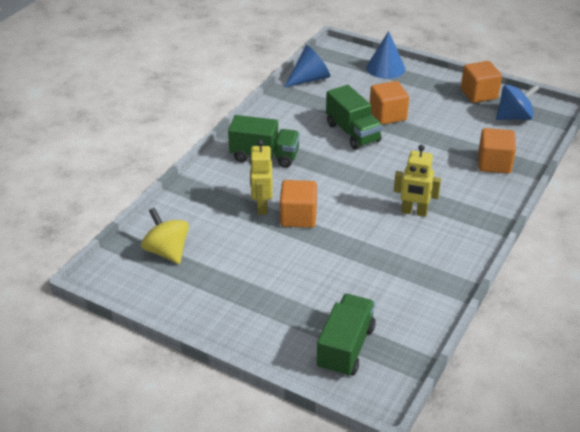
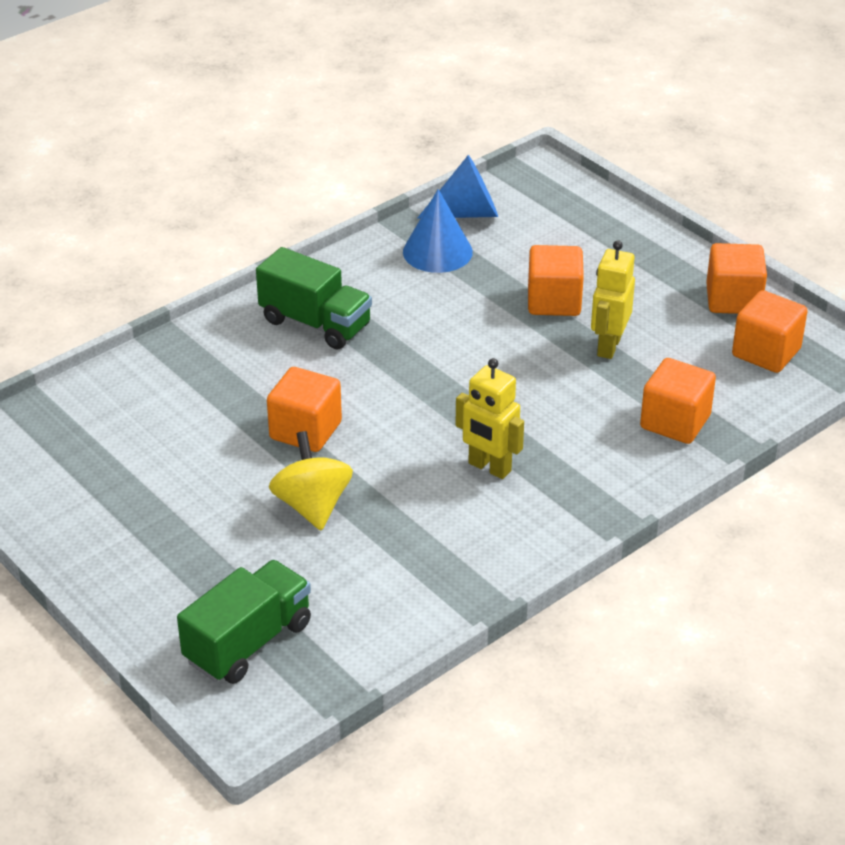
camera: 20 degrees right, 0 degrees up
(167, 251) = (83, 434): yellow spinning top -> yellow spinning top (312, 506)
(262, 206) = (261, 401): yellow robot -> yellow robot (608, 346)
(352, 133) = (477, 317): green truck -> none
(385, 68) = (605, 221): blue cone -> blue cone (437, 252)
(514, 117) = (766, 352): blue spinning top -> orange cube

